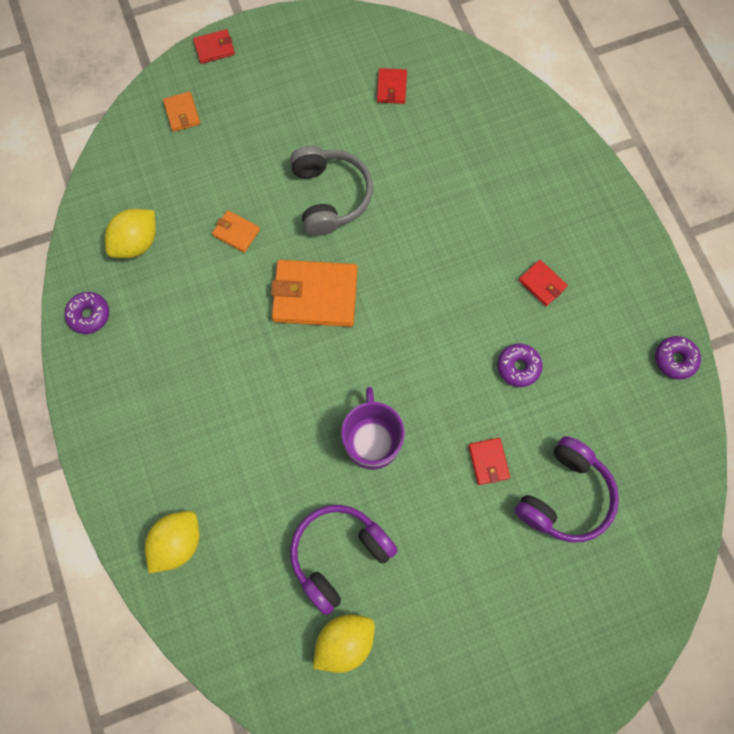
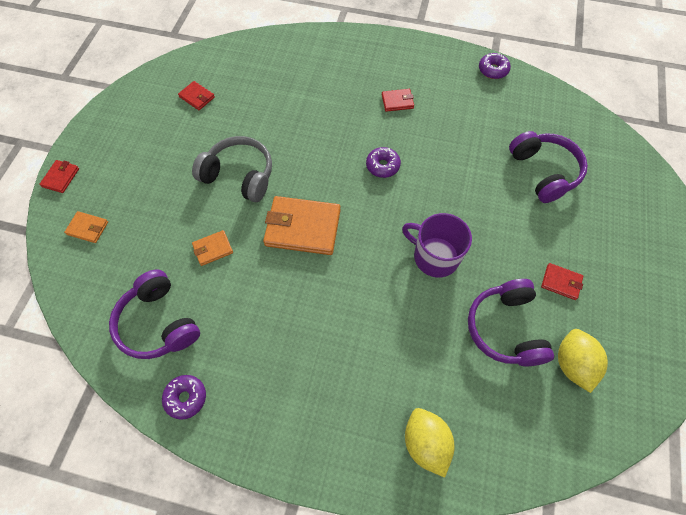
camera: 55 degrees left, 10 degrees down
(137, 242) = (158, 323): yellow lemon -> purple headphones
(315, 295) = (303, 227): orange wallet -> orange wallet turned 60 degrees clockwise
(488, 461) = (495, 198): red wallet -> red wallet (561, 282)
(518, 367) = (442, 145): purple donut -> purple donut (382, 166)

